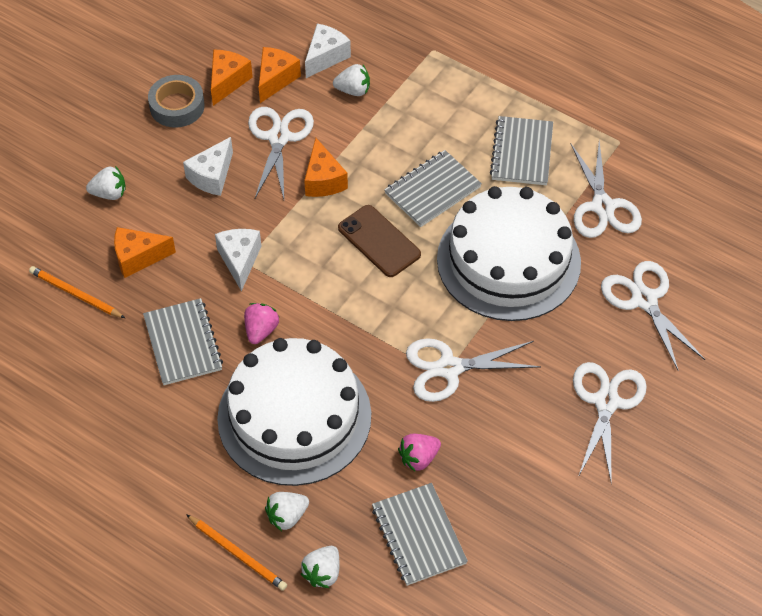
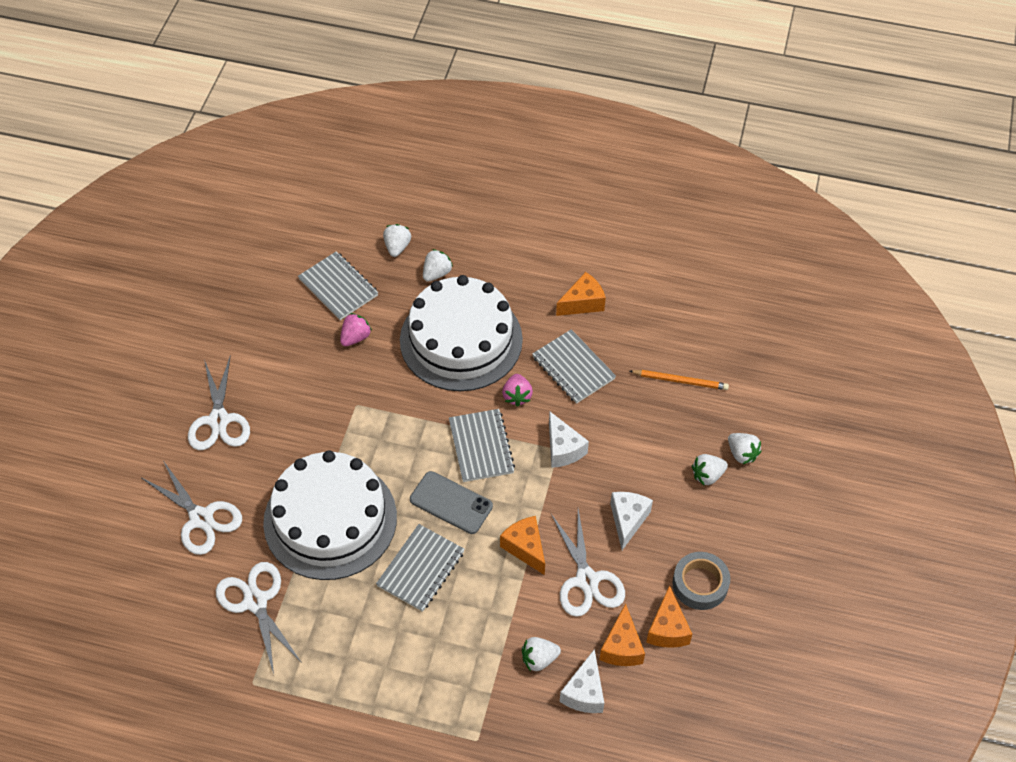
camera: 160 degrees right, 0 degrees up
(62, 203) = (742, 454): none -> white strawberry
(138, 258) = (648, 426): orange cheese -> orange cheese (583, 303)
(237, 553) = (460, 242): orange pencil -> none
(379, 241) = (451, 503): brown phone -> grey phone
(449, 368) = (353, 410): white scissors -> none
(522, 153) = (347, 638): grey notebook -> grey notebook (481, 447)

